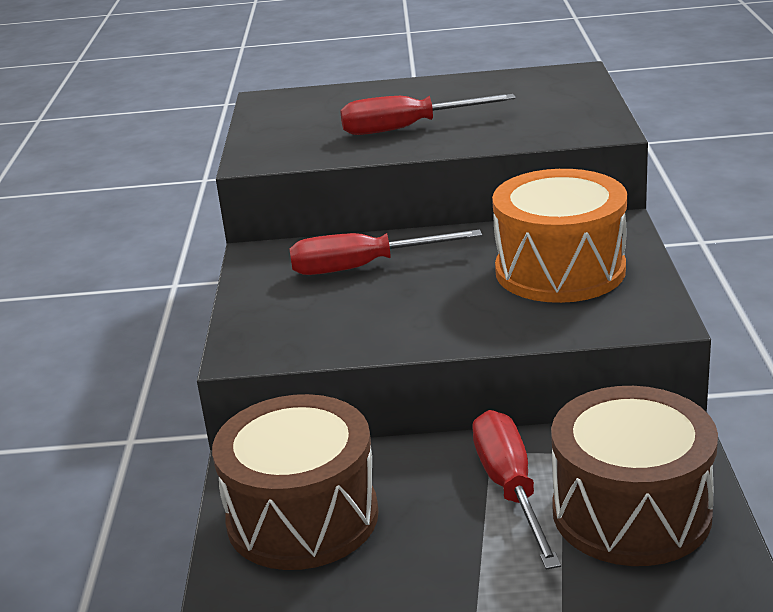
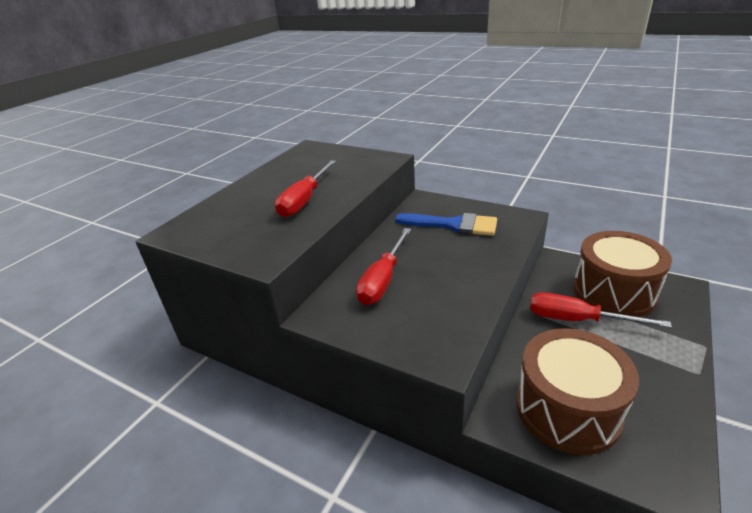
camera: 60 degrees left, 5 degrees up
(560, 270) = (453, 225): orange drum -> blue brush

